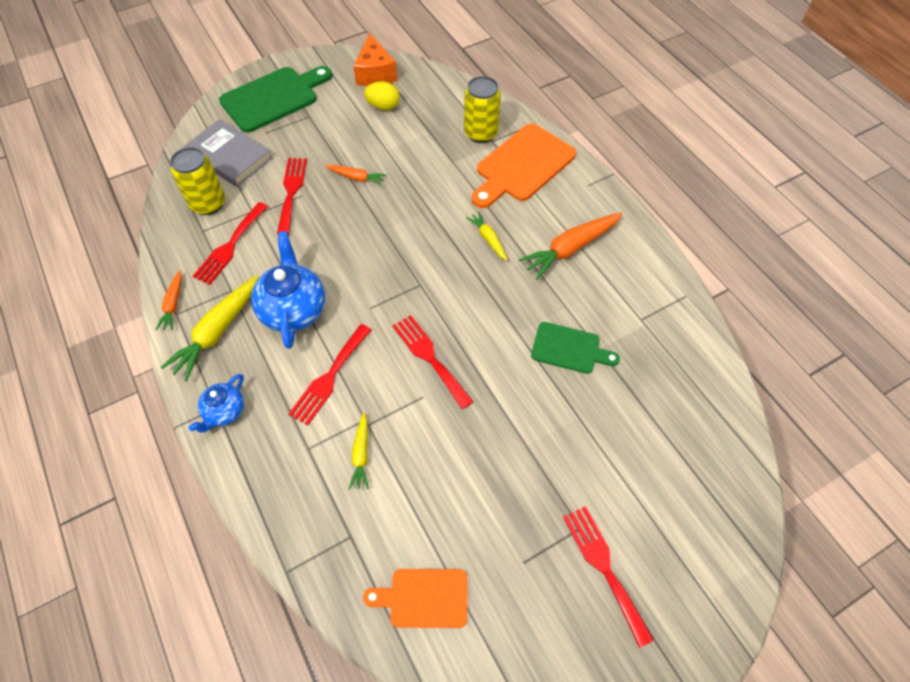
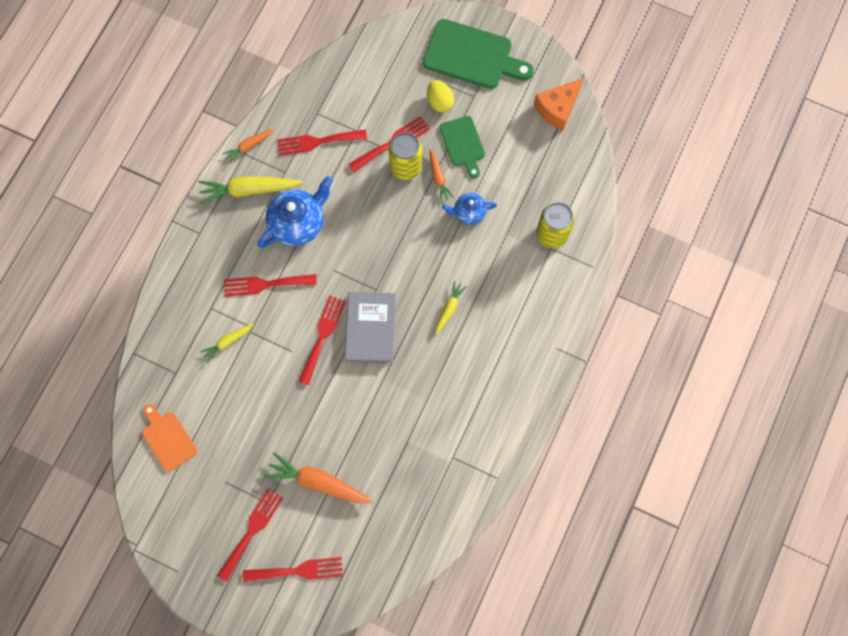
camera: 55 degrees right, 15 degrees up
(208, 204) = (341, 97): yellow can -> yellow can (406, 167)
(224, 411) = (200, 241): blue teapot -> blue teapot (469, 212)
(229, 156) = (392, 74): grey book -> grey book (370, 328)
(383, 106) = (525, 142): yellow egg -> yellow egg (439, 102)
(522, 166) = (540, 288): orange cutting board -> none
(569, 349) = (392, 422): green cutting board -> green cutting board (463, 144)
(570, 249) = (482, 372): orange carrot -> orange carrot (318, 482)
(684, 544) = (298, 570): none -> red fork

